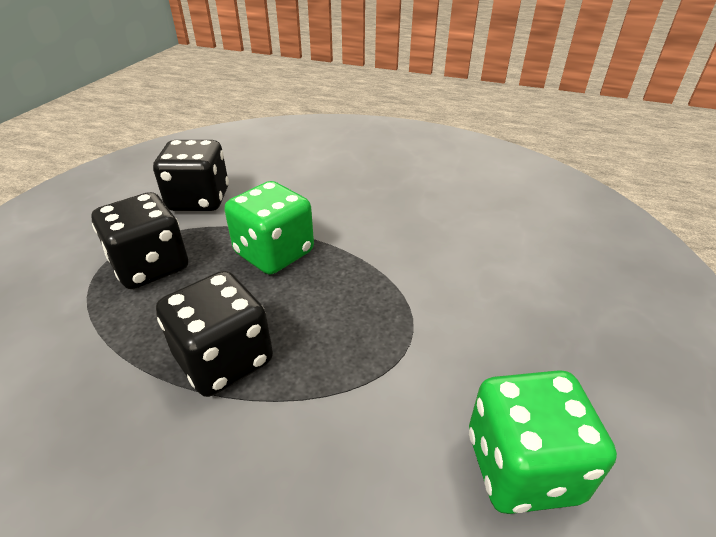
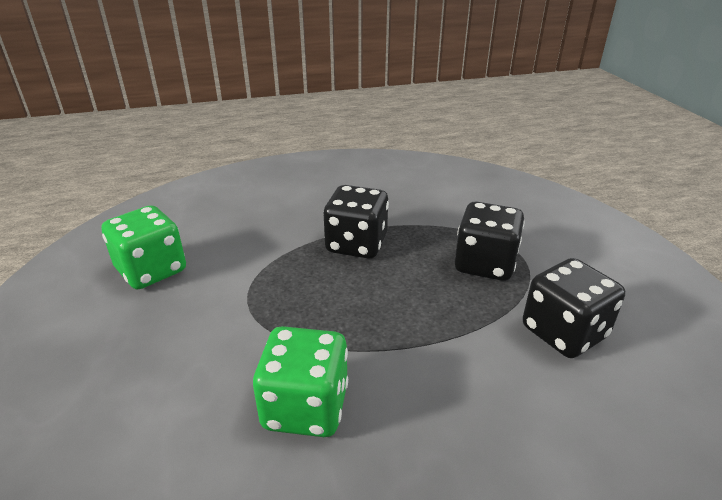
camera: 145 degrees right, 5 degrees down
(274, 253) = (416, 315): green dice -> green dice (305, 407)

